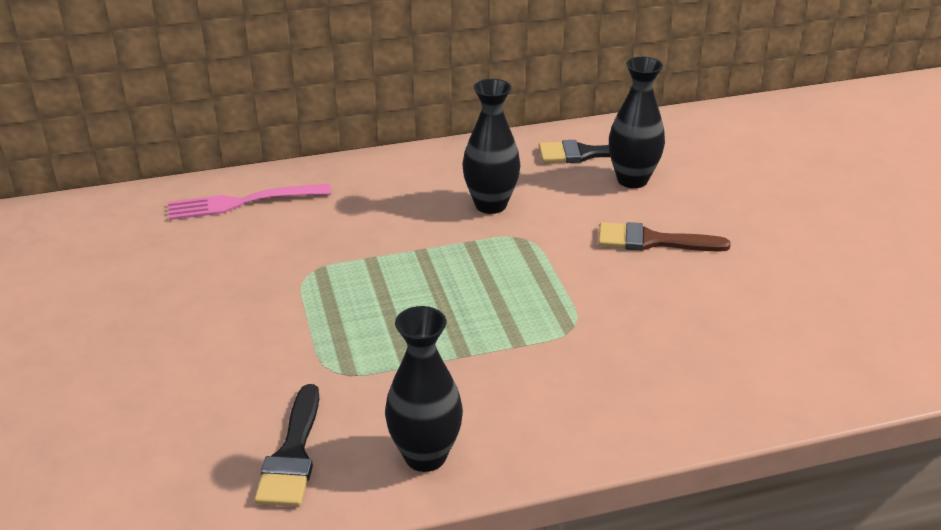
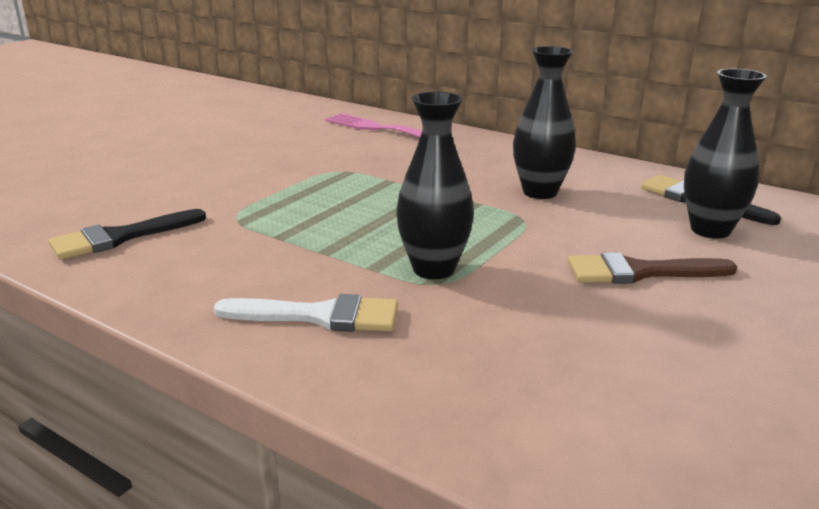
camera: 50 degrees right, 10 degrees down
(425, 456) = (171, 283): black vase -> black vase (433, 269)
(562, 402) = (320, 316): none -> white brush
(652, 241) = (639, 272): brown brush -> brown brush turned 60 degrees counterclockwise

